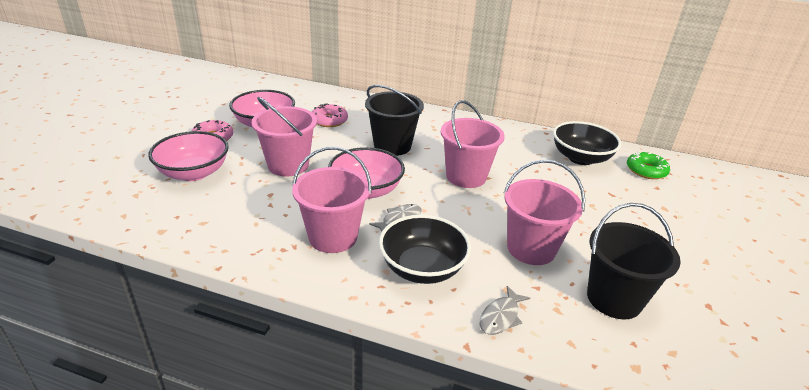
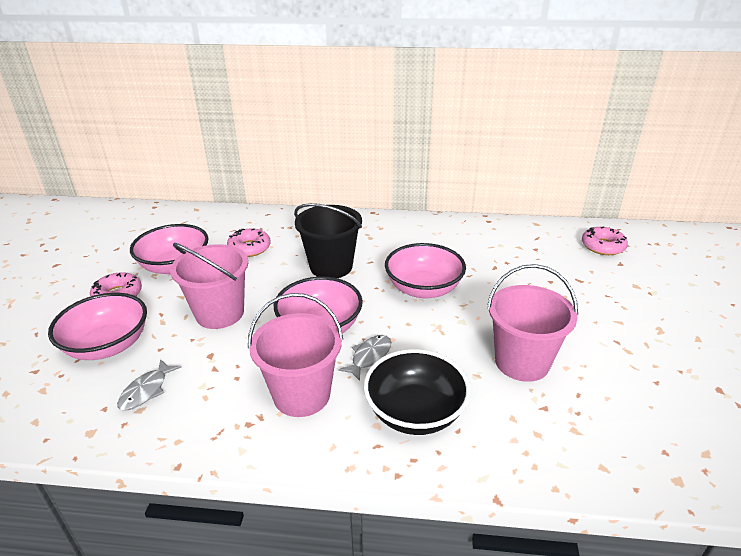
camera: 10 degrees left, 0 degrees up
(466, 176) = (423, 289): pink bucket -> pink bowl
(500, 317) = (520, 453): grey fish -> grey fish (146, 391)
(580, 158) = (533, 244): black bowl -> none
(614, 299) = (626, 403): black bucket -> none
(646, 170) = (603, 246): green donut -> pink donut

